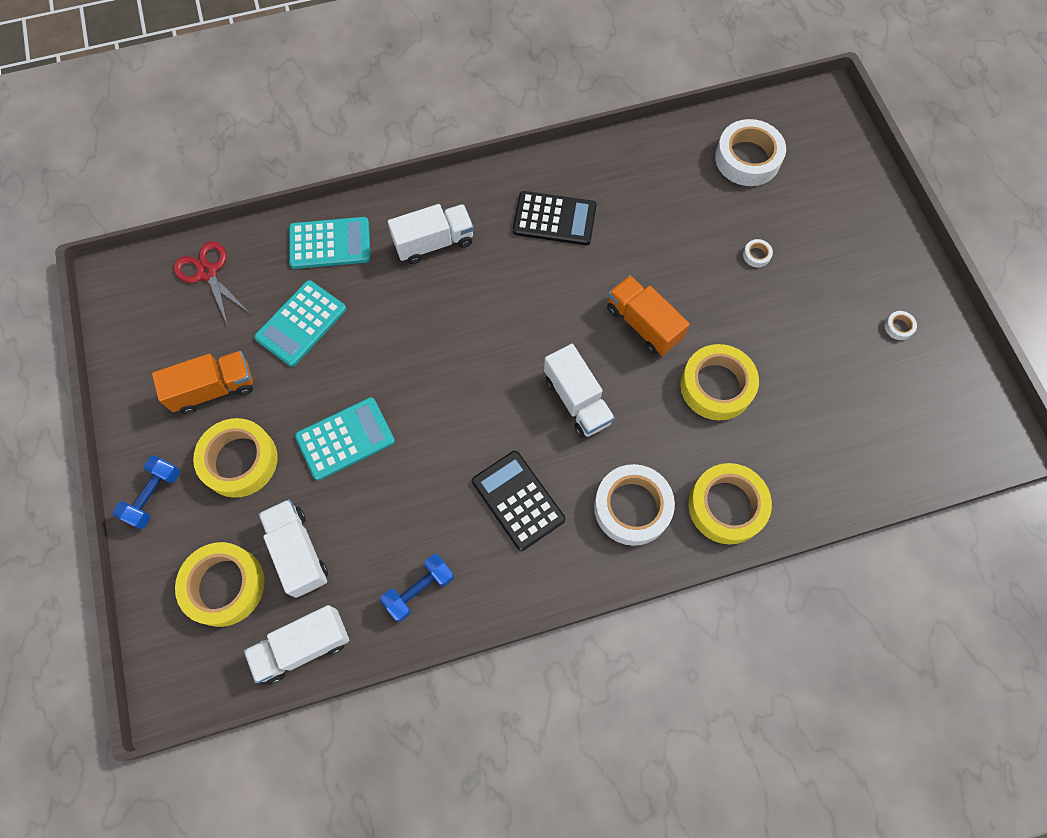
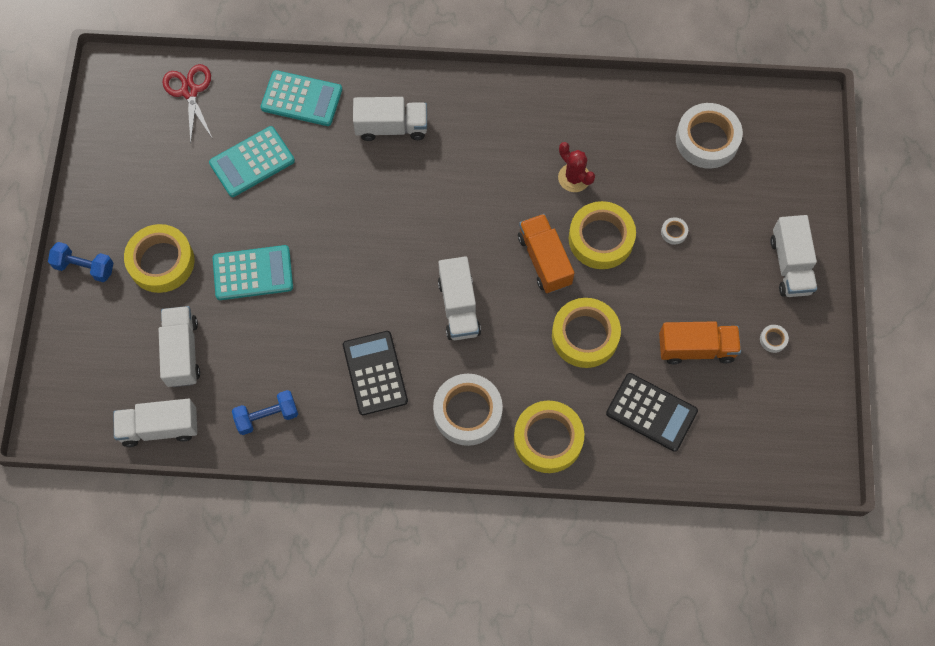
camera: 20 degrees right, 0 degrees up
(154, 496) = (84, 267): blue dumbbell -> blue dumbbell turned 60 degrees clockwise
(213, 389) = (161, 194): orange truck -> orange truck (696, 348)
(224, 586) = (115, 358): yellow tape -> yellow tape (601, 239)
(554, 219) = (506, 140): black calculator -> black calculator (651, 412)
(637, 234) = (574, 178): none -> red cactus
(880, 250) = (790, 265): none -> white truck

